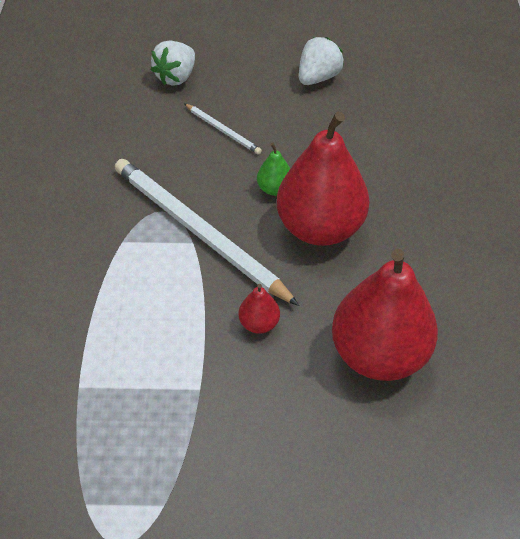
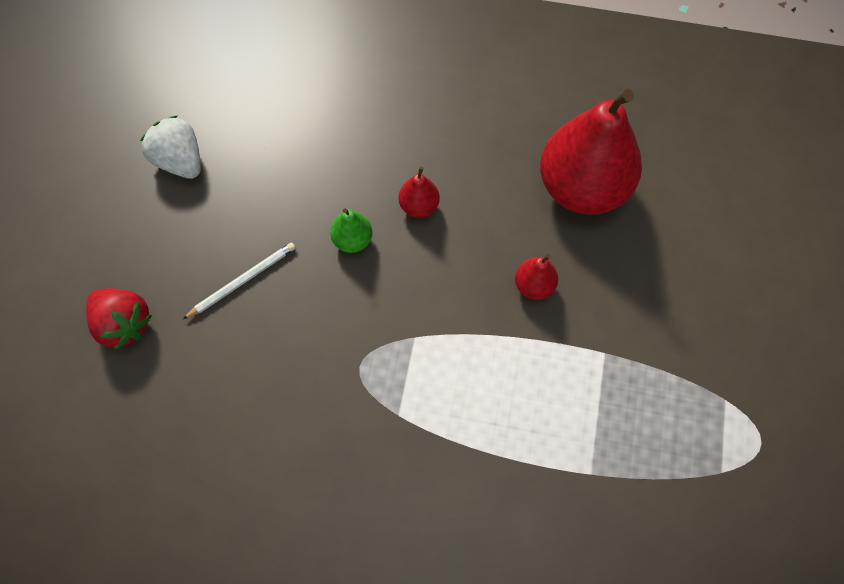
camera: 80 degrees left, 15 degrees up
(176, 77) = (124, 324): white strawberry -> red strawberry
(198, 231) = (400, 329): white pencil -> none
(320, 228) = (419, 206): red pear -> red pear, size x0.42

